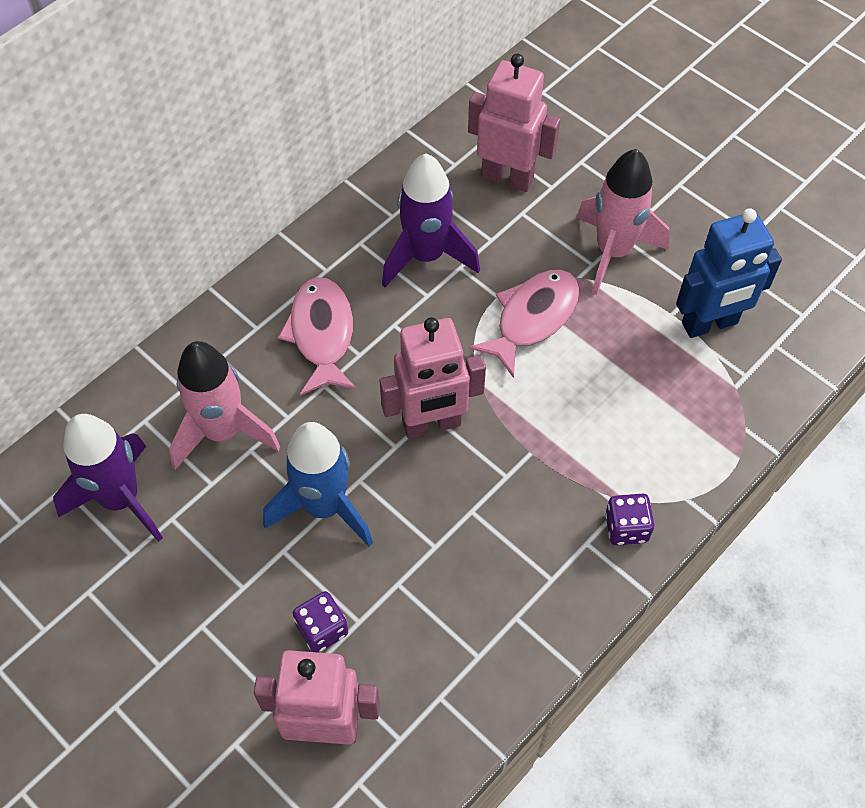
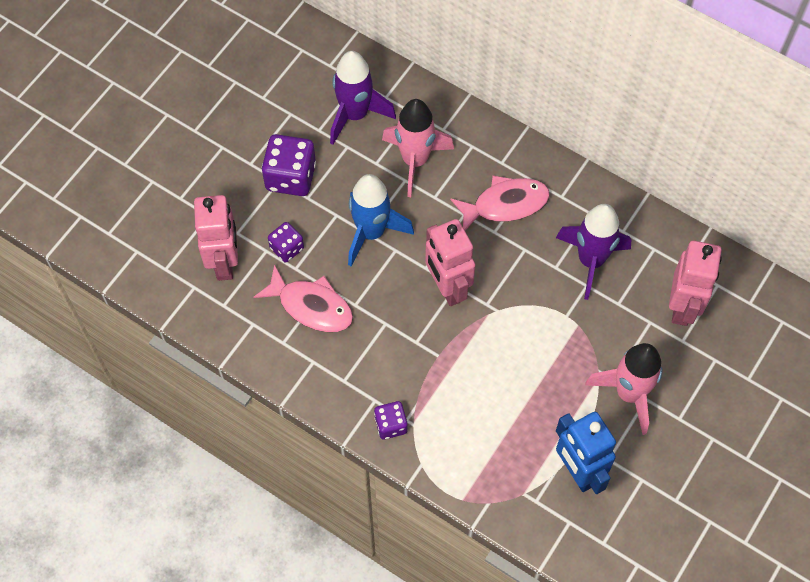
camera: 80 degrees right, 5 degrees up
(200, 607) = (290, 177): none -> purple dice
(532, 318) = (552, 342): pink fish -> pink fish (311, 306)

